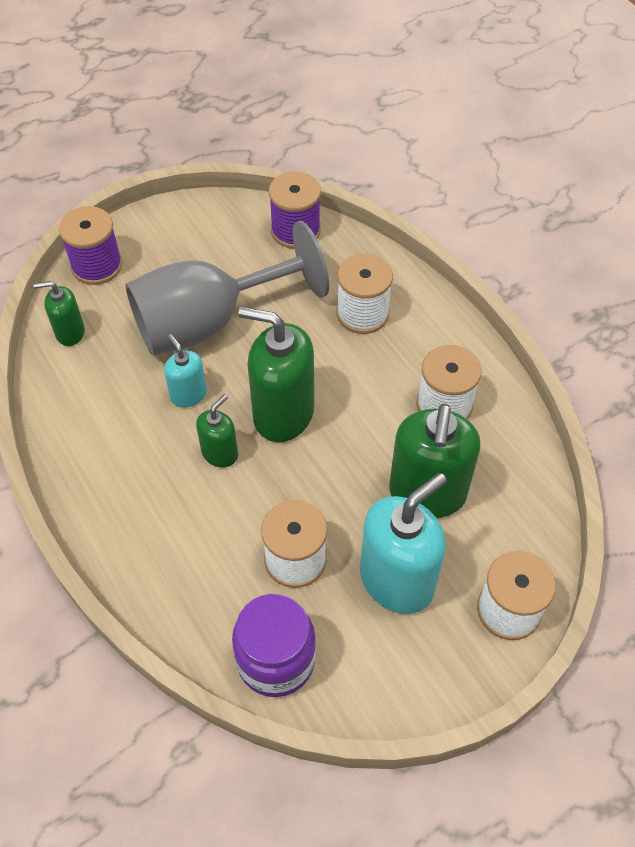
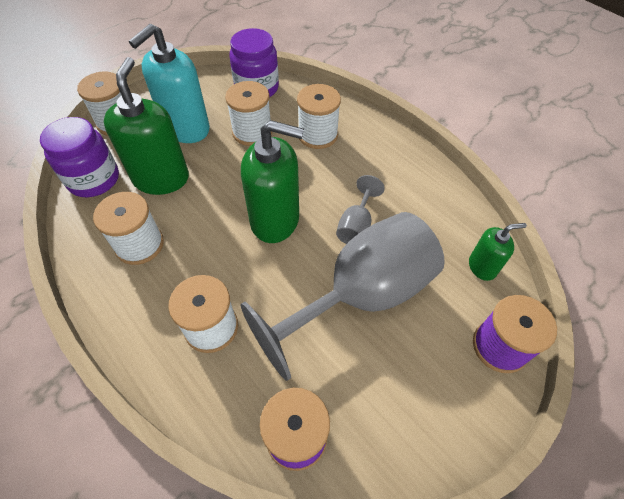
camera: 170 degrees right, 0 degrees up
(188, 394) = (356, 226): turquoise soap dispenser -> grey goblet
(197, 540) = (317, 135): none -> white spool
(220, 453) = (317, 186): green soap dispenser -> none
(519, 504) = (94, 179): none -> purple jar

